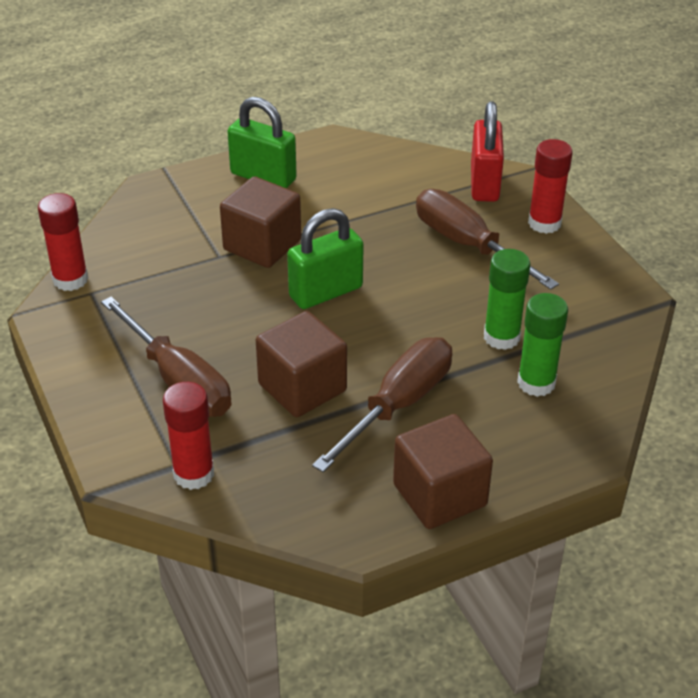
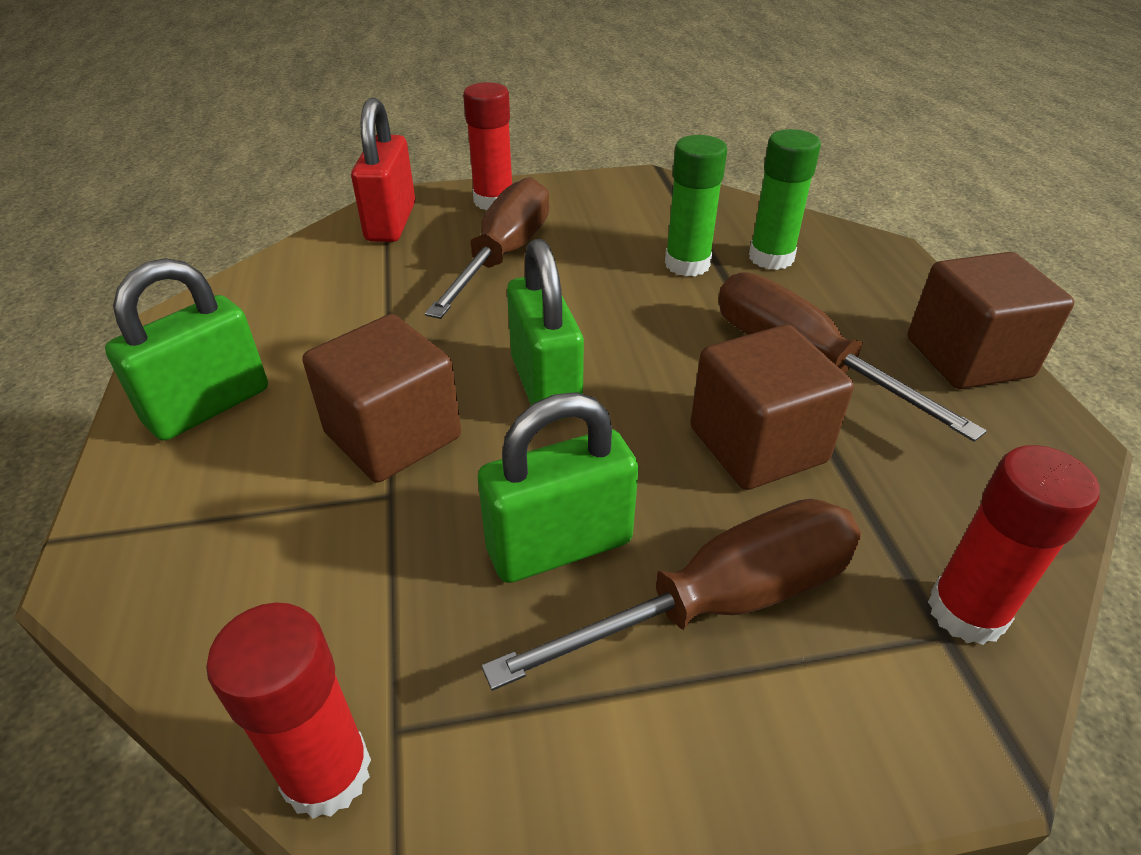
camera: 75 degrees left, 0 degrees up
(200, 320) = (559, 546): none -> green padlock
(467, 245) = (504, 255): brown screwdriver -> brown screwdriver turned 135 degrees clockwise
(484, 183) = (391, 222): red padlock -> red padlock turned 75 degrees clockwise

